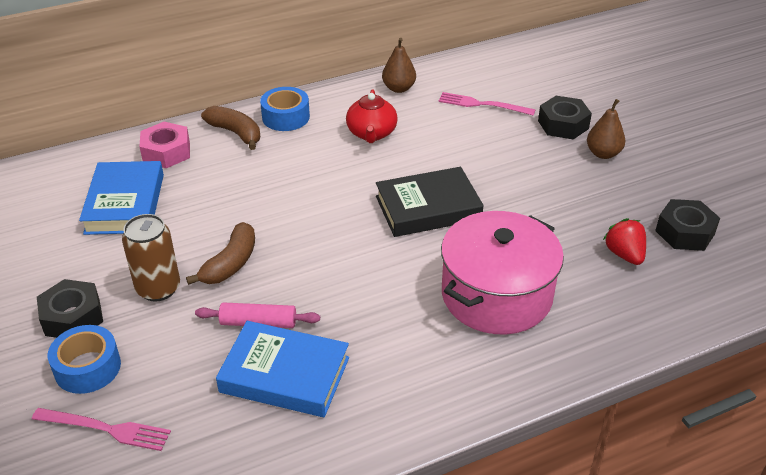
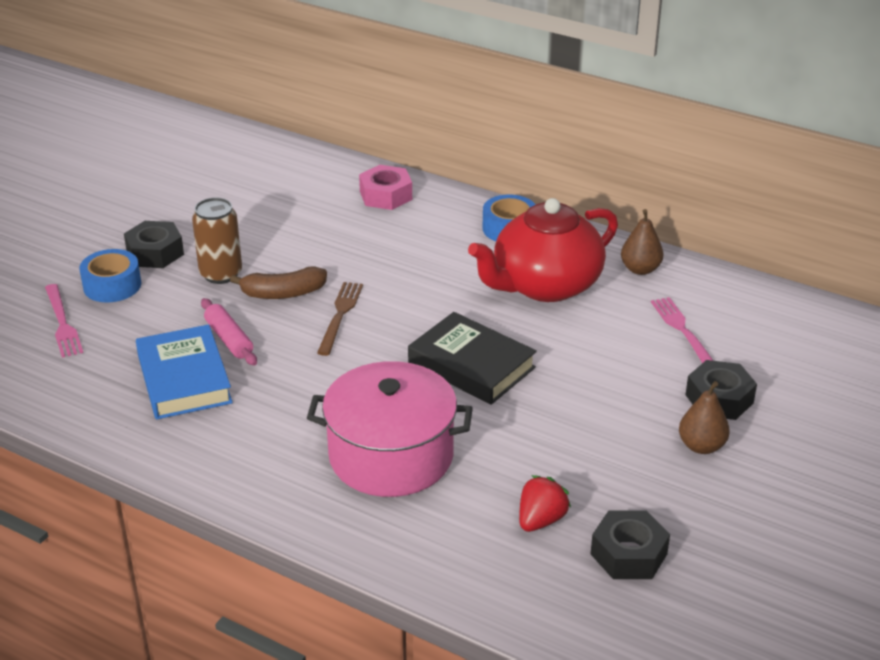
camera: 55 degrees right, 5 degrees down
(125, 204) = (300, 210): blue book -> none
(235, 133) = (453, 215): brown banana -> none
(296, 245) = (340, 315): none -> brown fork
(371, 133) = (545, 285): red teapot -> red teapot, size x1.82

